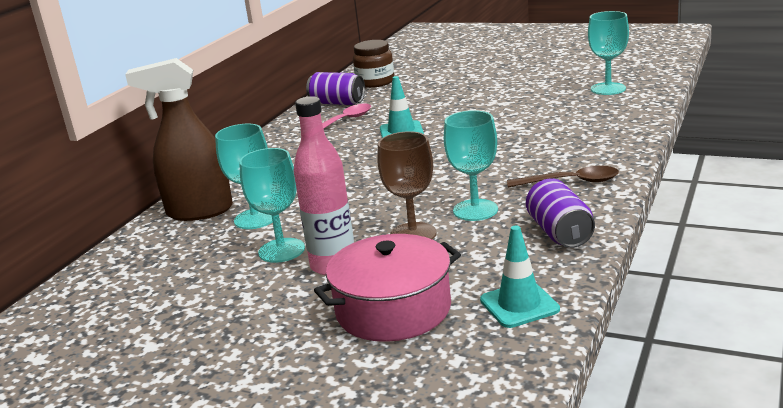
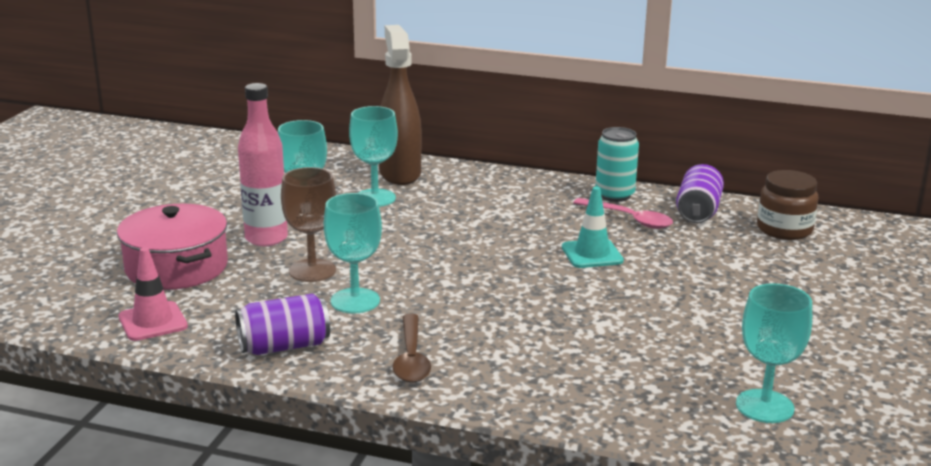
camera: 80 degrees right, 0 degrees up
(296, 127) = (614, 195): none -> turquoise can
(519, 305) = (153, 322): turquoise traffic cone -> pink traffic cone

